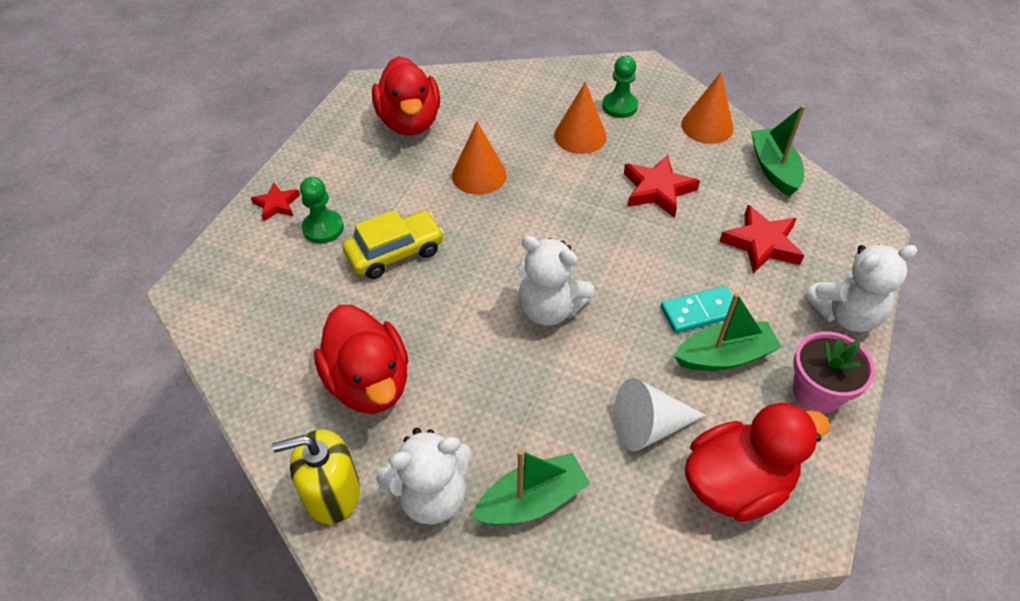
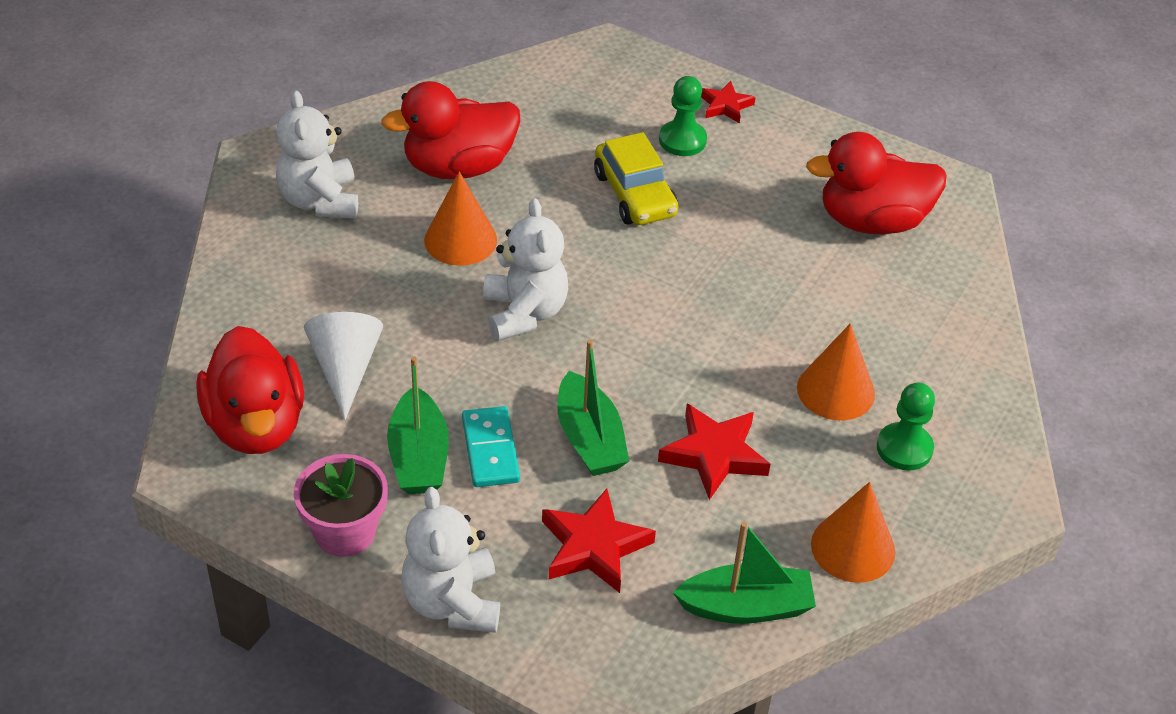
camera: 95 degrees right, 5 degrees down
(332, 492) = (344, 139): yellow soap dispenser -> none
(479, 175) = (761, 277): orange cone -> orange cone (460, 240)
(532, 500) = (291, 267): green boat -> green boat (589, 439)
(549, 309) = (524, 313): white teddy bear -> white teddy bear turned 135 degrees clockwise

